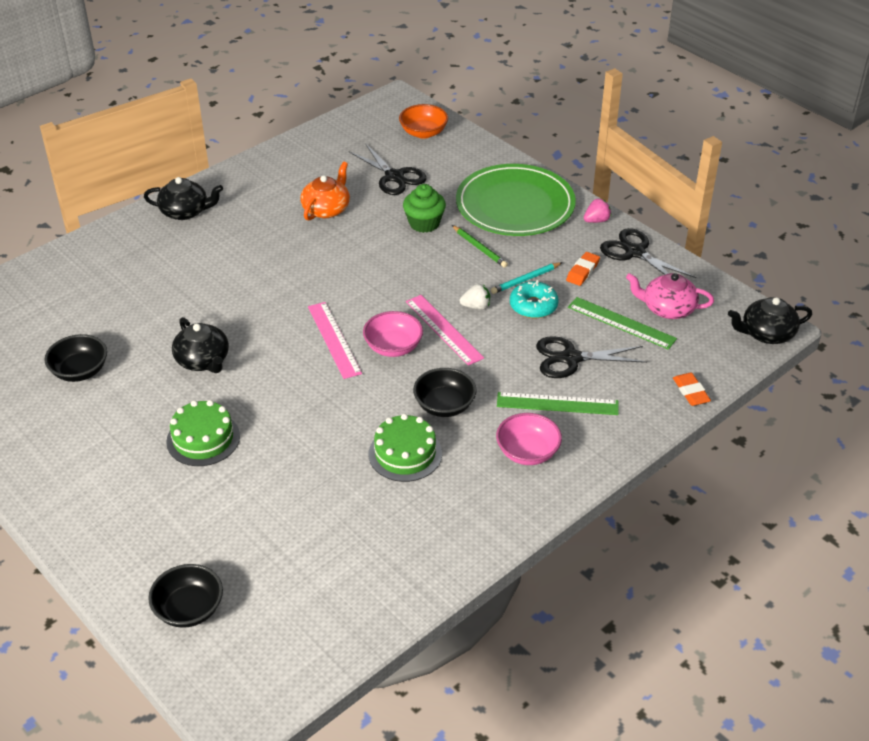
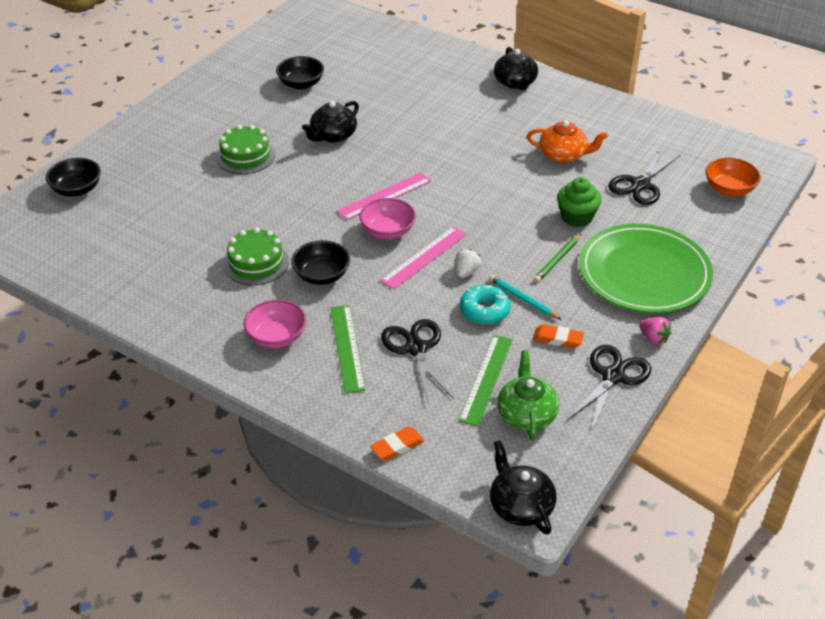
camera: 75 degrees right, 0 degrees up
(476, 306) = (466, 272): white strawberry -> white strawberry turned 135 degrees counterclockwise
(667, 309) = (526, 414): pink teapot -> green teapot

